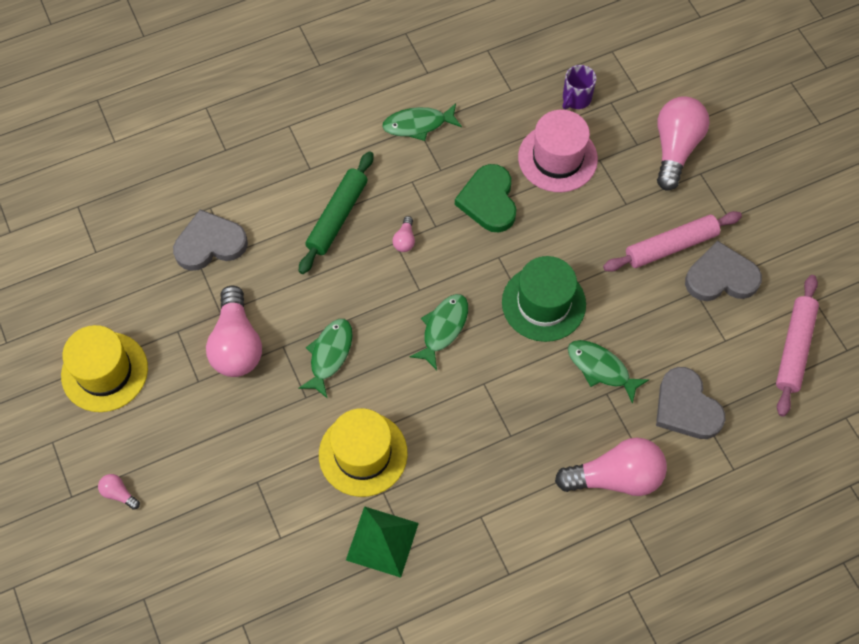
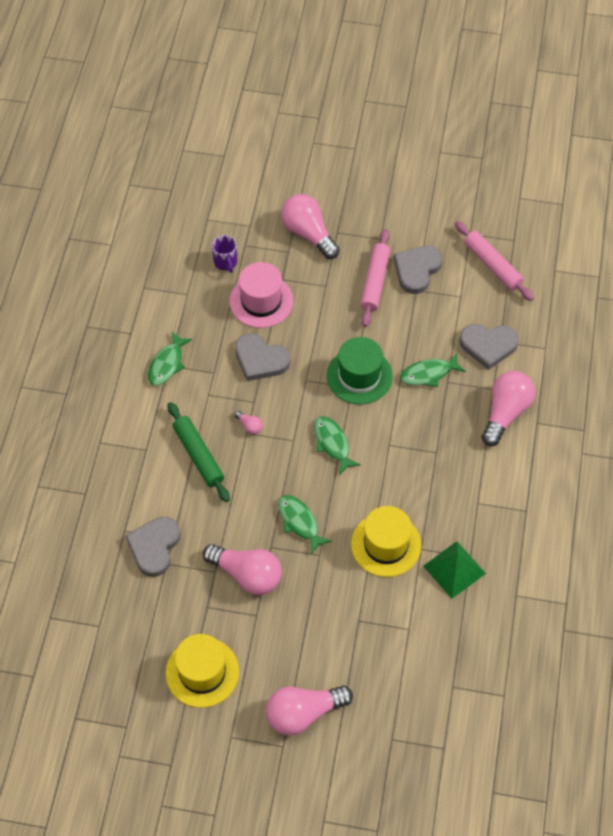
camera: 55 degrees left, 5 degrees down
(119, 494) = (303, 713): pink light bulb -> pink light bulb, size x2.35
(488, 201) = (260, 360): green heart -> grey heart

